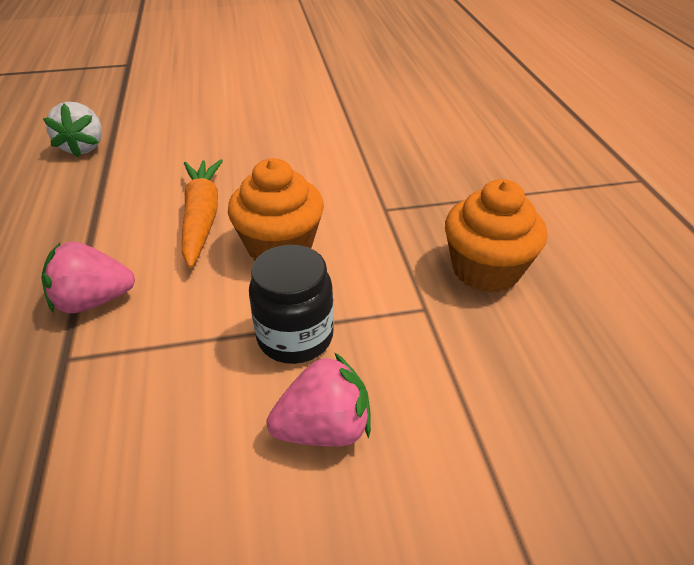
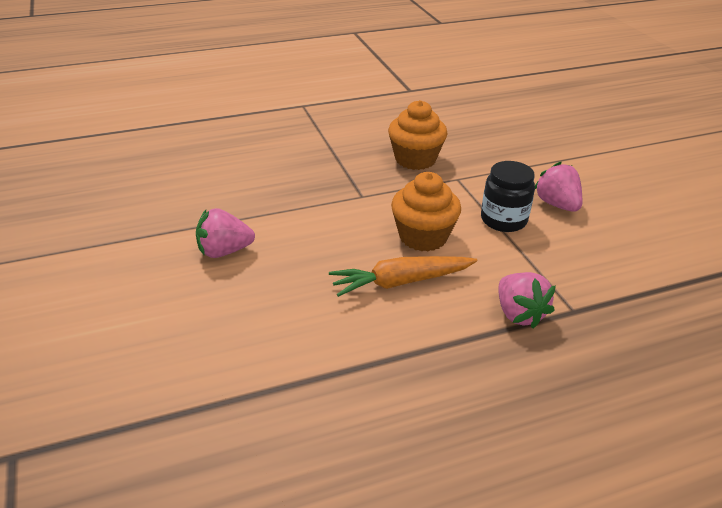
camera: 100 degrees left, 5 degrees down
(83, 147) = (292, 409): white strawberry -> none
(299, 122) = (224, 251): none -> pink strawberry

